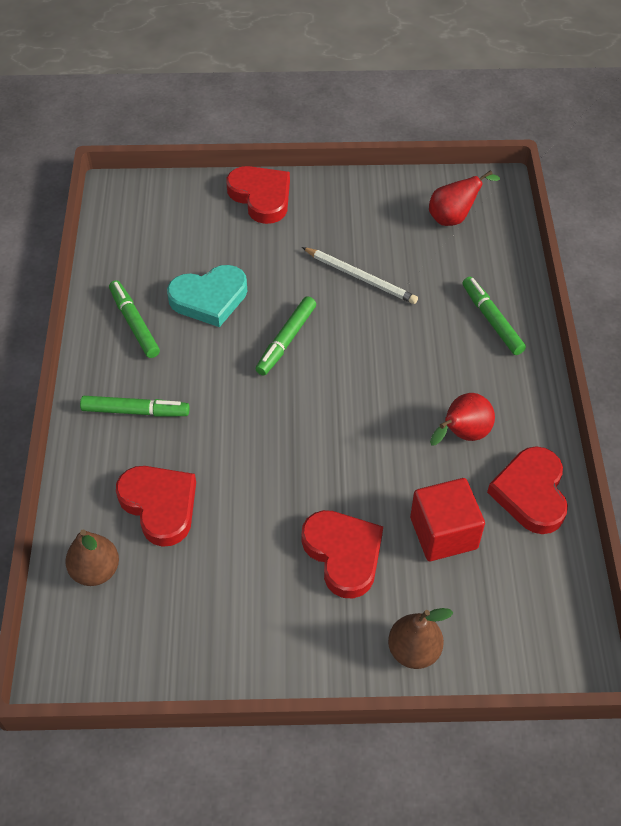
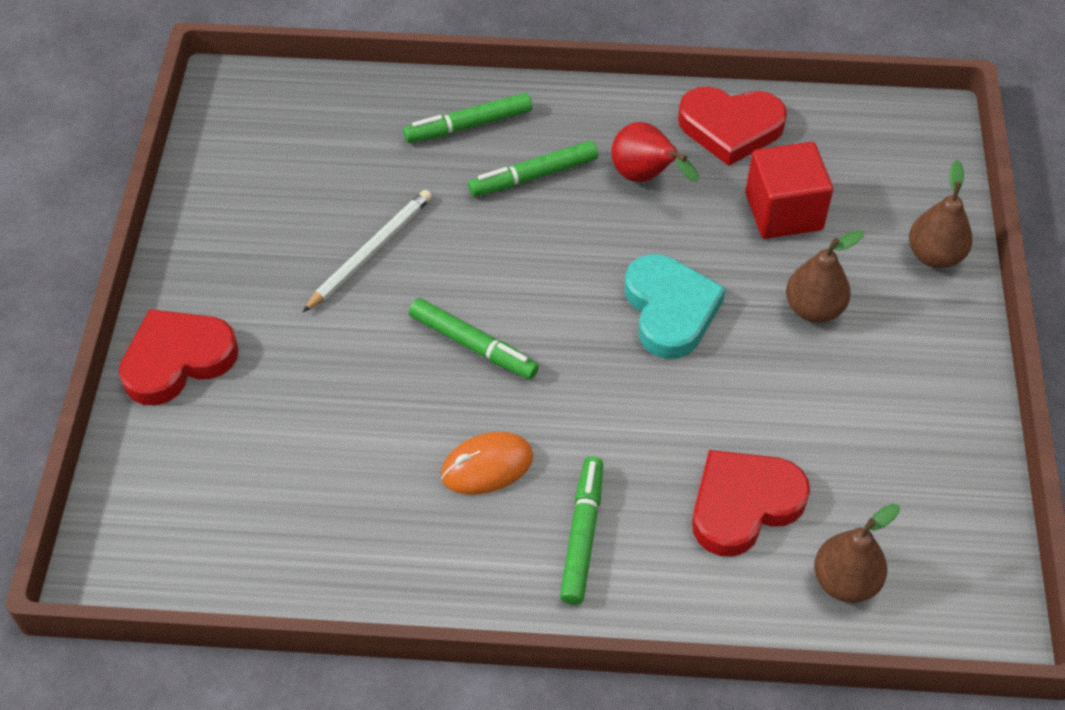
camera: 85 degrees left, 0 degrees up
(134, 323) = (413, 537): green marker -> green marker (534, 176)
(188, 356) = (487, 466): none -> orange mouse
(209, 298) = (378, 436): turquoise heart -> turquoise heart (670, 310)
(343, 554) = (814, 308): red heart -> brown pear
(454, 217) = (278, 139): red pear -> none

